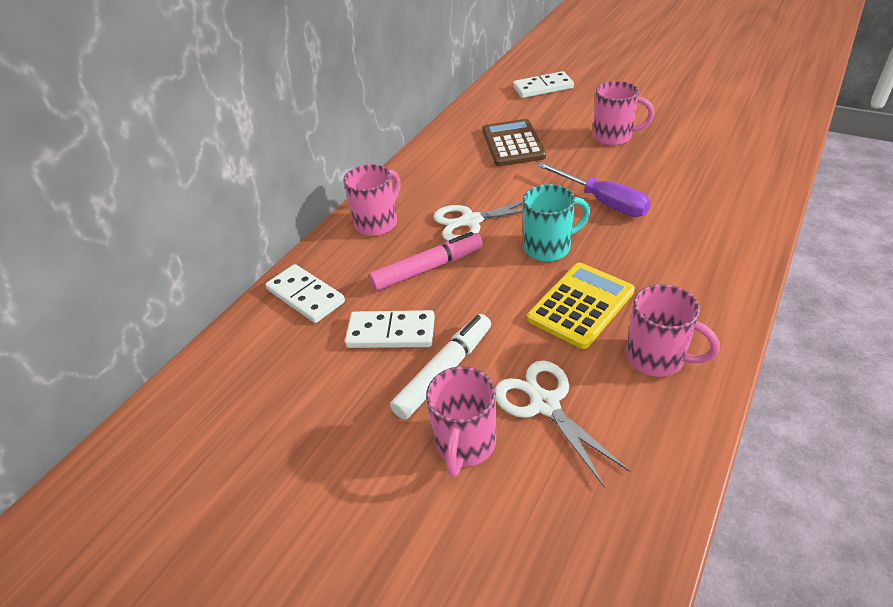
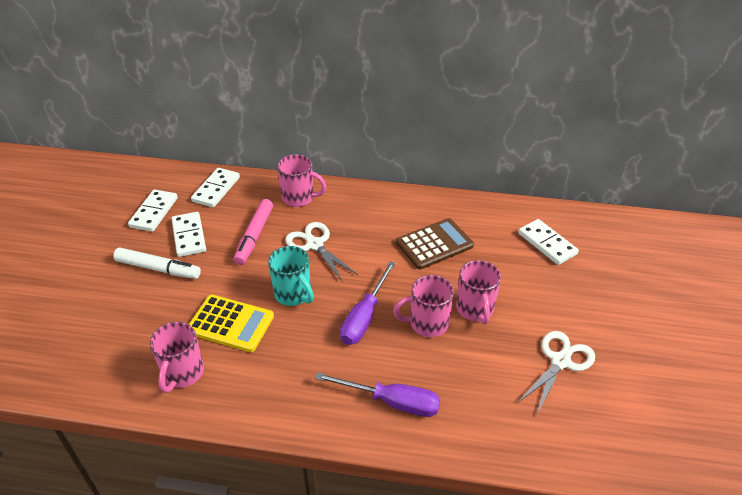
camera: 65 degrees right, 0 degrees up
(311, 369) = (154, 212): none -> white domino
(427, 268) = (254, 236): pink marker -> pink marker turned 60 degrees clockwise
(465, 444) = (102, 291): pink mug -> pink mug (427, 323)
(544, 404) = (135, 321): white scissors -> white scissors (560, 361)
(723, 201) = (392, 402): none -> purple screwdriver

